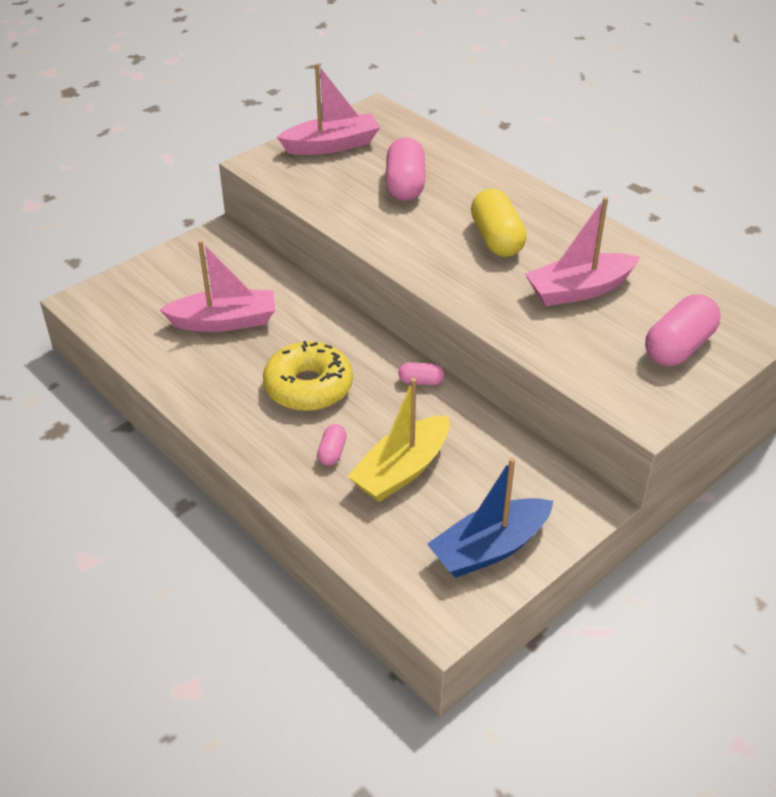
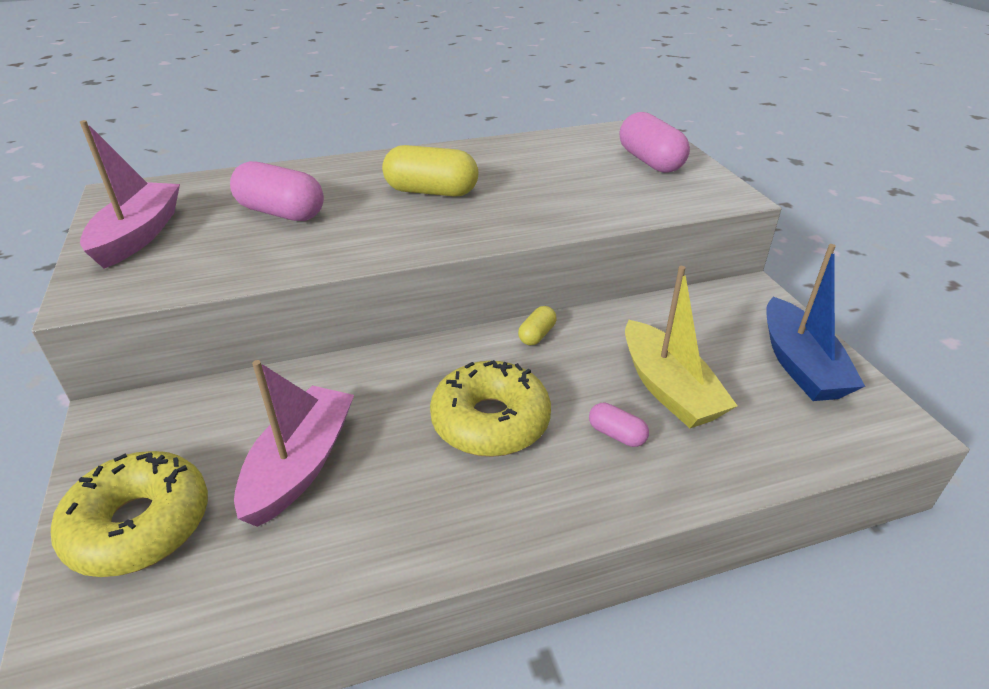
camera: 65 degrees left, 5 degrees down
(154, 285) = (140, 525): none -> yellow donut
(421, 381) = (537, 335): pink capsule -> yellow capsule
(579, 290) = (544, 177): pink boat -> none

